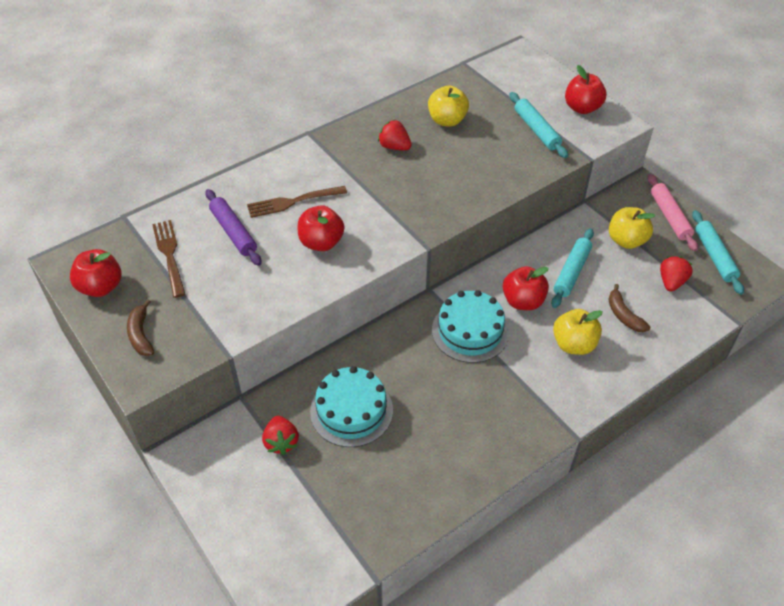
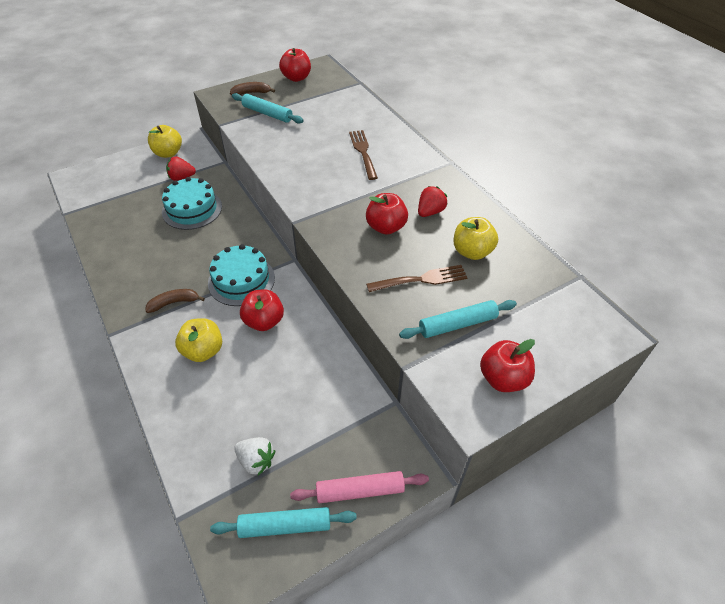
camera: 95 degrees right, 0 degrees up
(169, 255) = (318, 100): brown fork -> brown fork (421, 279)
(233, 232) = (335, 125): purple rolling pin -> none
(321, 242) = (314, 165): red apple -> red apple (386, 227)
(571, 272) = (291, 367): turquoise rolling pin -> turquoise rolling pin (267, 113)
(623, 315) = (224, 400): brown banana -> brown banana (174, 303)
(626, 240) = (327, 429): yellow apple -> yellow apple (168, 153)
(671, 282) = (256, 461): red strawberry -> white strawberry

